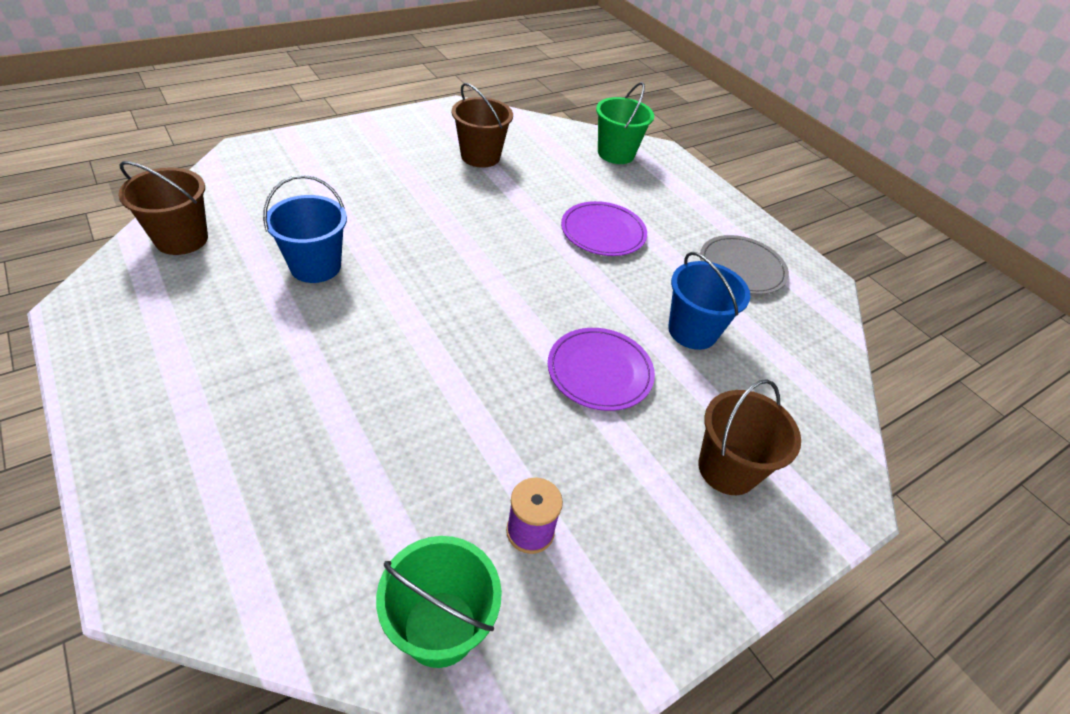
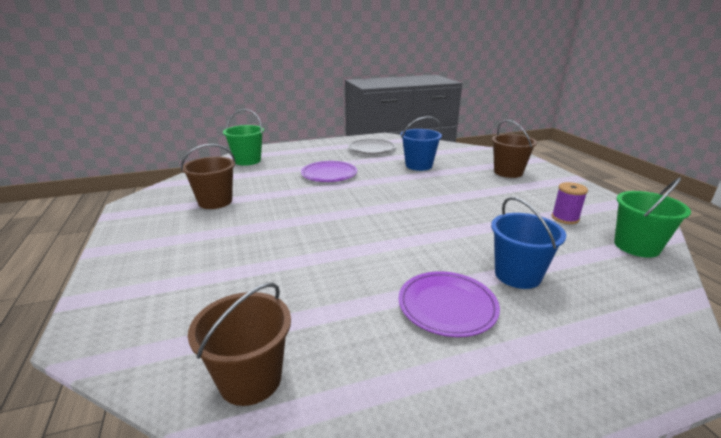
camera: 70 degrees left, 20 degrees down
(315, 266) = (331, 282): blue bucket -> blue bucket (517, 275)
(599, 371) = (450, 189): purple plate -> purple plate (447, 306)

